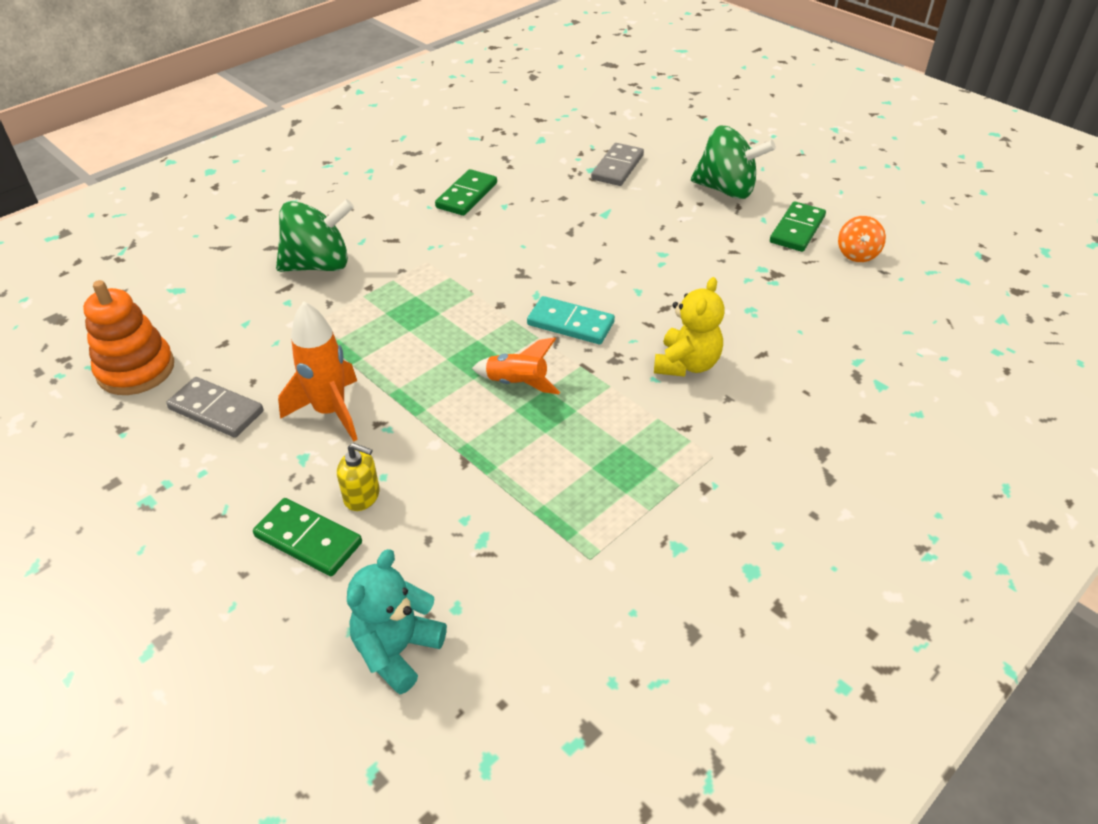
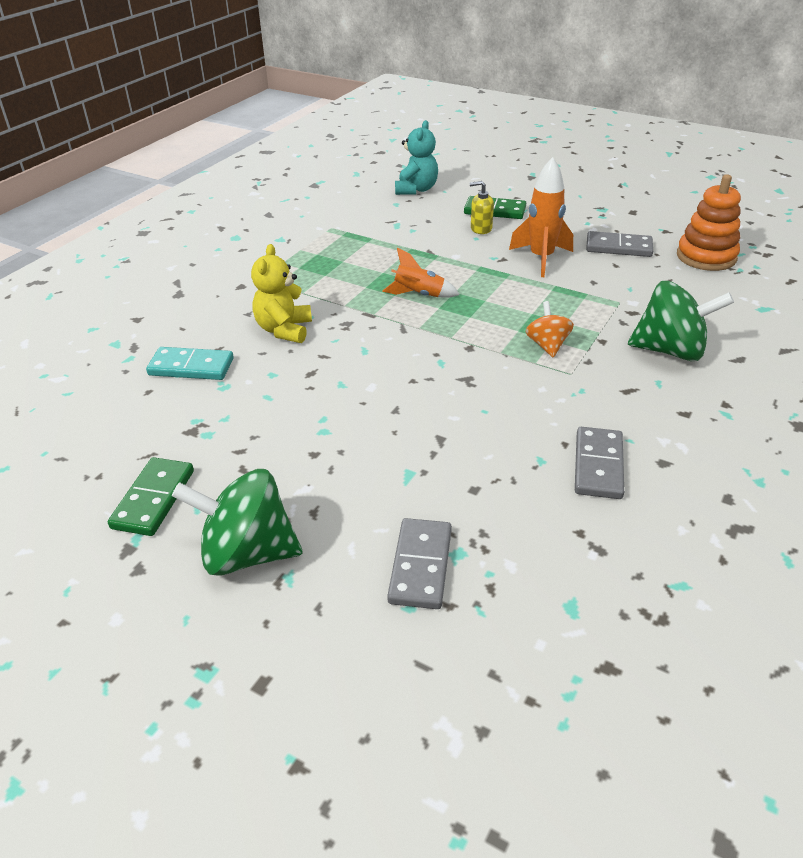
camera: 165 degrees right, 5 degrees down
(319, 265) = (670, 351): green spinning top -> green spinning top turned 135 degrees counterclockwise
(466, 195) = (598, 465): green domino -> grey domino
(570, 324) = (396, 343): turquoise domino -> turquoise domino (191, 367)
(857, 254) = (85, 475): orange spinning top -> orange spinning top (547, 345)

